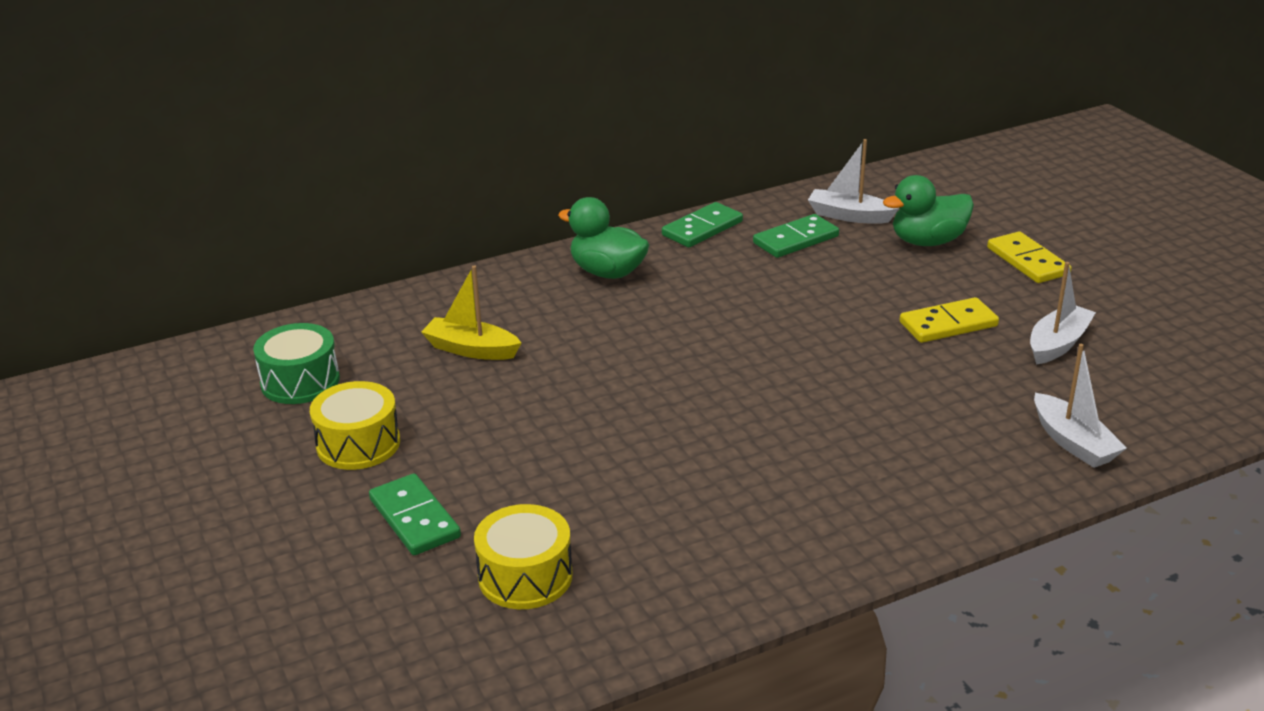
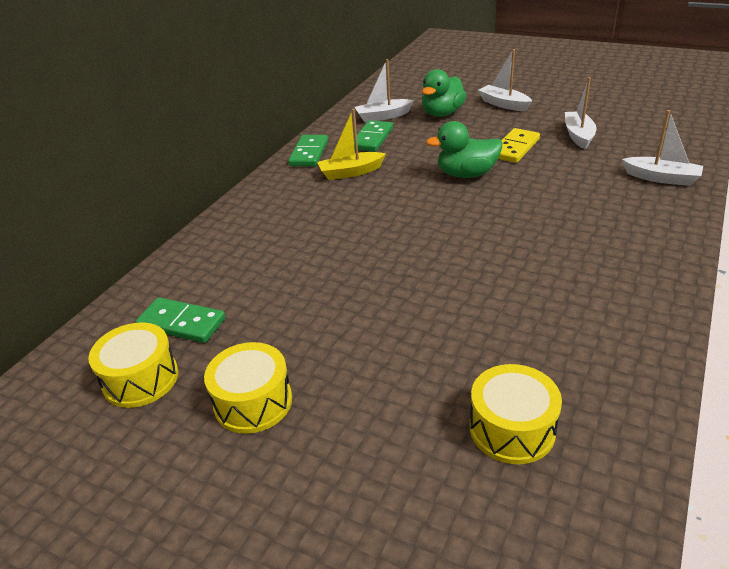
camera: 35 degrees left, 5 degrees up
(300, 381) = (141, 379): green drum -> yellow drum
(415, 518) = (374, 434): green domino -> green domino (182, 323)
(471, 349) = (253, 288): yellow boat -> yellow boat (351, 172)
(607, 272) = (283, 200): green duck -> green duck (466, 174)
(1028, 261) = (504, 104): yellow domino -> white boat

